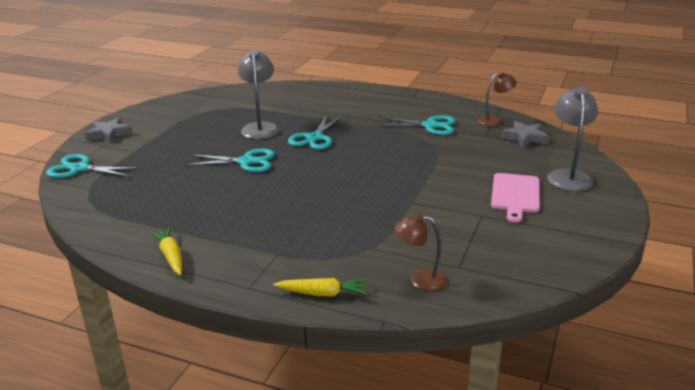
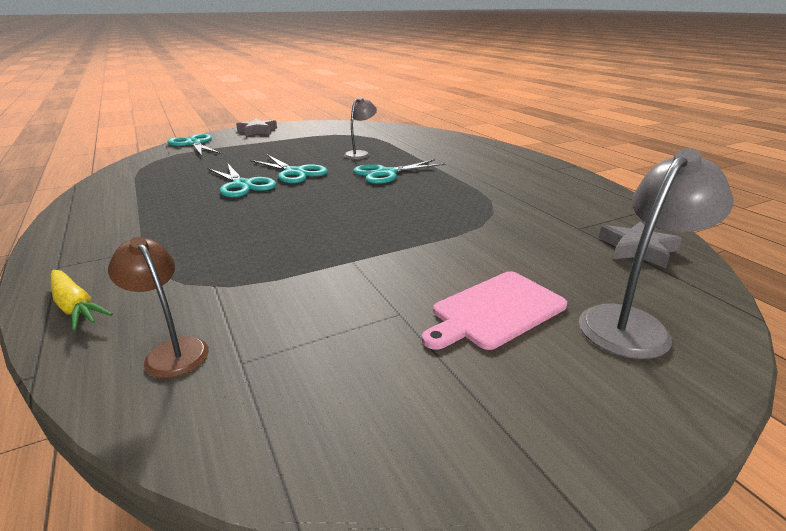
camera: 40 degrees right, 0 degrees up
(171, 256) = (88, 215): yellow carrot -> none
(260, 127) = (360, 154): grey lamp -> grey lamp, size x0.65
(430, 126) = (524, 198): turquoise scissors -> turquoise scissors (242, 185)
(494, 121) = (622, 218): brown lamp -> none

